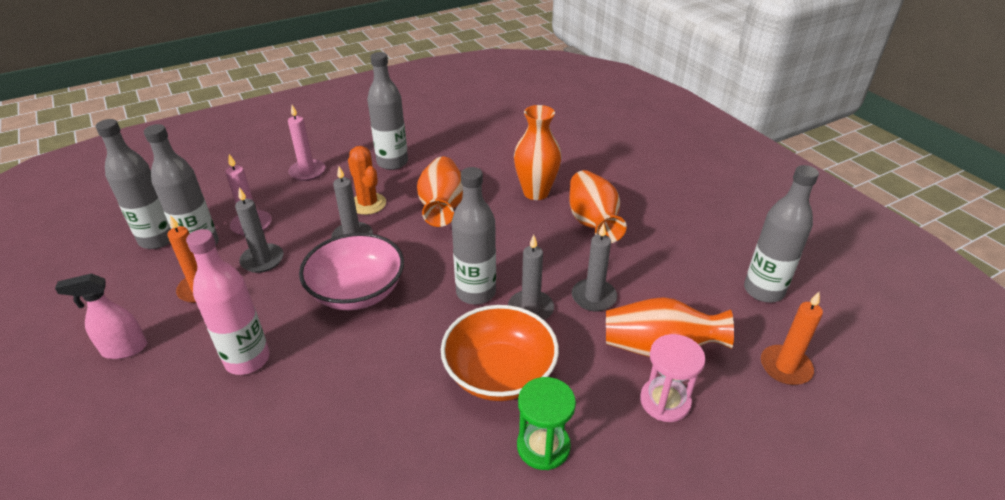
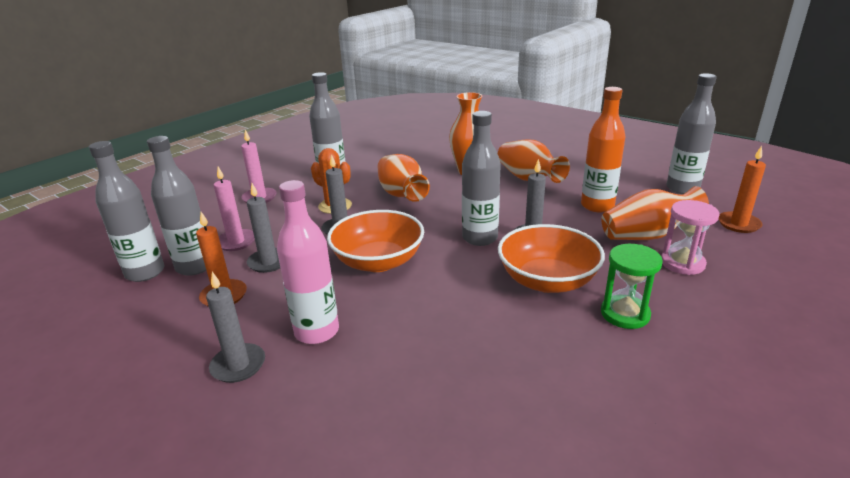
camera: 20 degrees left, 10 degrees down
(124, 349) = (178, 359): pink spray bottle -> none
(357, 292) = (378, 261): pink bowl -> orange bowl
(593, 297) = (572, 219): grey candle -> grey candle (238, 365)
(638, 286) = (597, 206): none -> orange bottle

